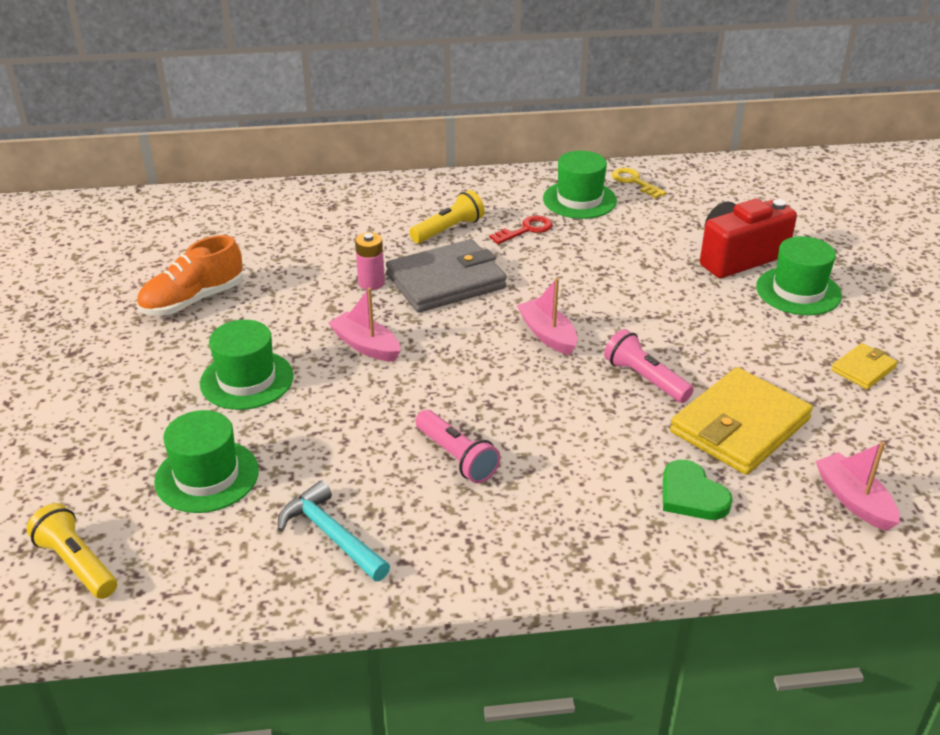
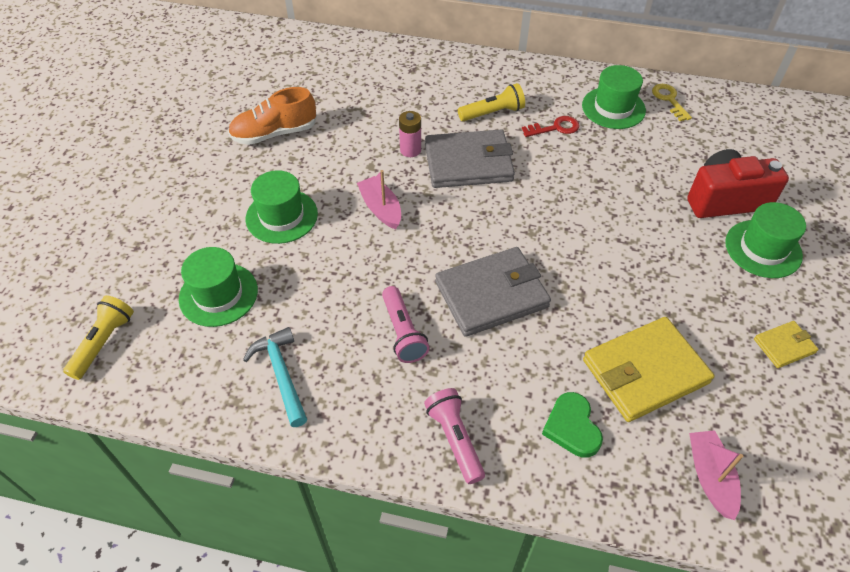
camera: 20 degrees right, 15 degrees up
(77, 563) = (104, 342): yellow flashlight -> yellow flashlight turned 45 degrees clockwise
(538, 397) = (491, 294): none -> grey wallet
(547, 335) = (526, 236): pink boat -> none
(645, 379) = (586, 301): pink flashlight -> pink flashlight (455, 439)

